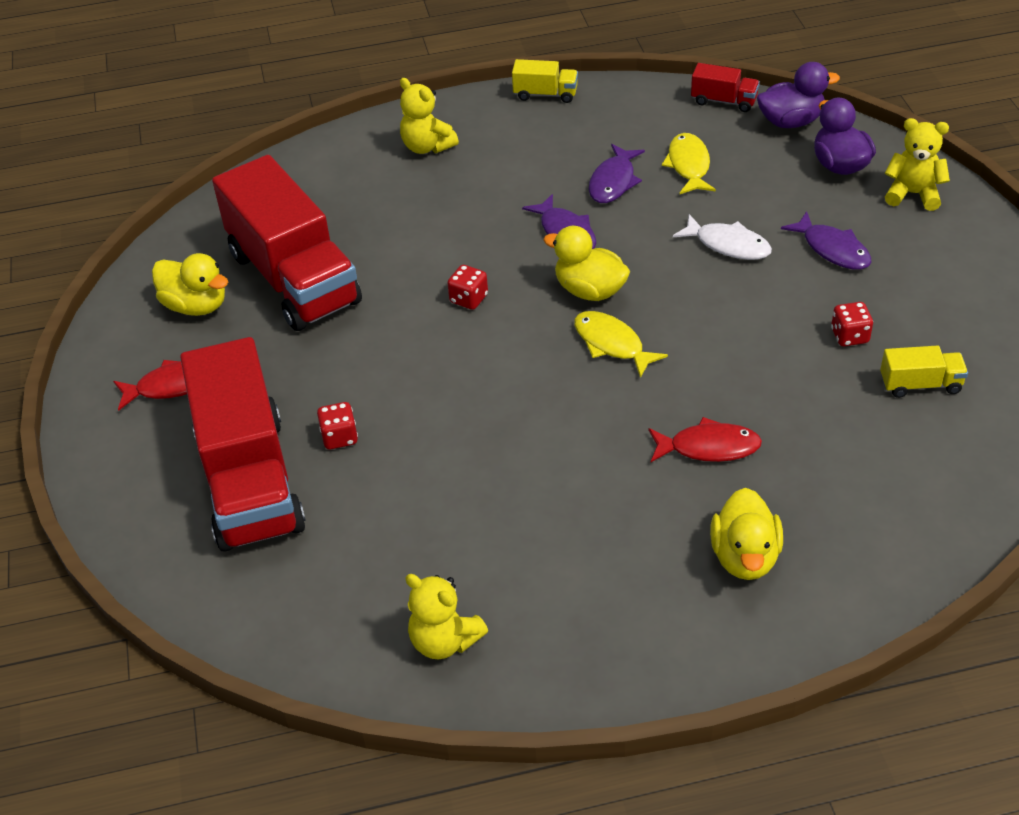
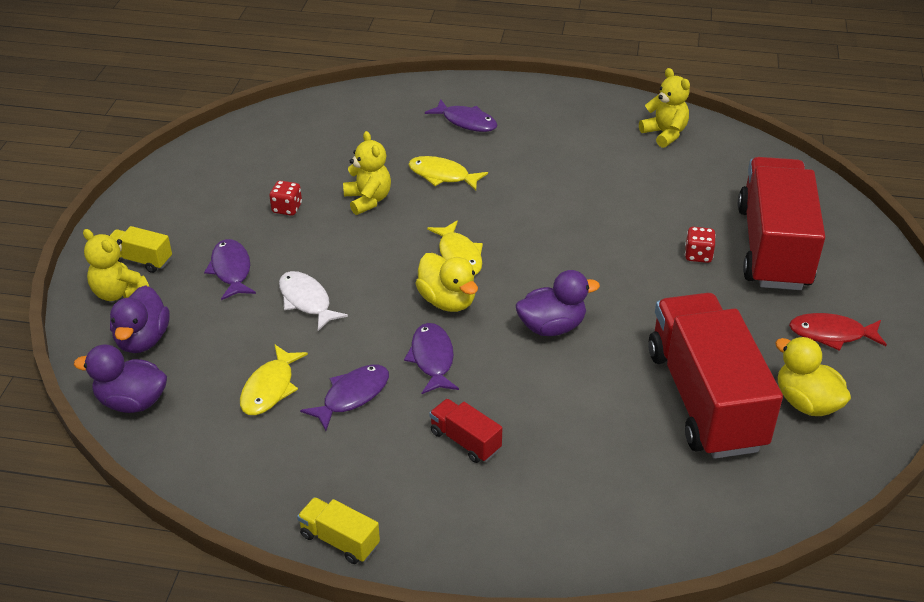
camera: 160 degrees left, 5 degrees down
(427, 146) = (512, 513): yellow teddy bear -> yellow teddy bear (368, 200)
(468, 299) = (552, 327): red dice -> purple duck
(709, 447) = (442, 175): red fish -> yellow fish
(724, 101) = (167, 452): red truck -> red truck (465, 441)
(745, 557) = (466, 122): yellow duck -> purple fish
(920, 384) = (275, 168): yellow truck -> yellow truck (140, 260)

